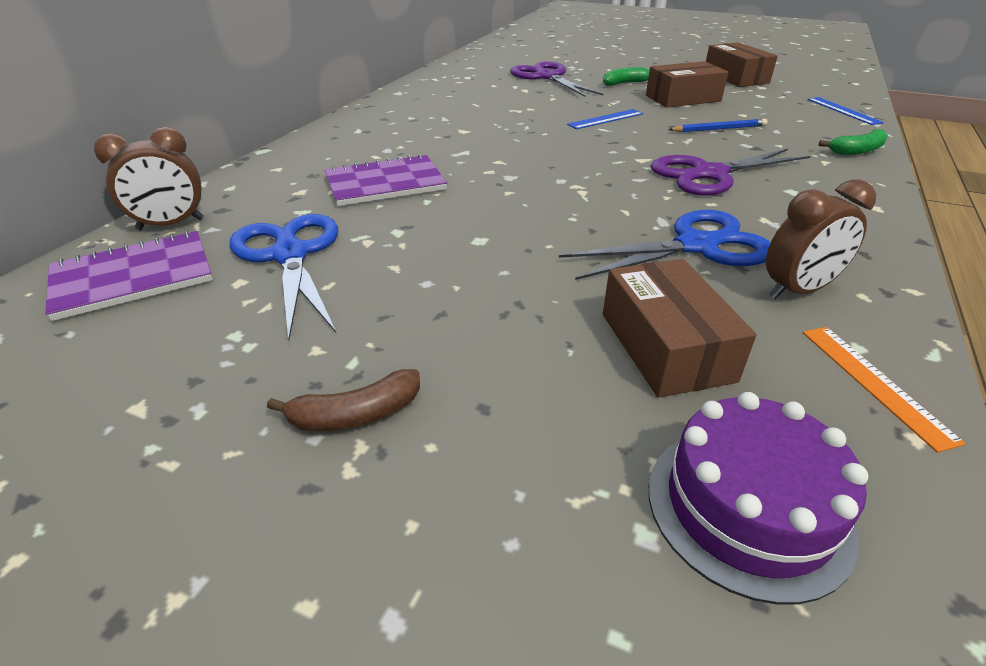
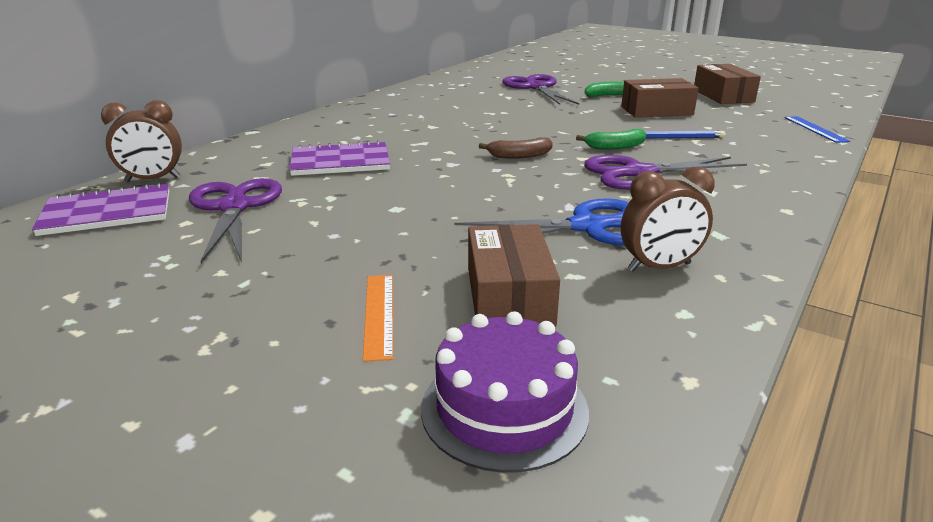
camera: 10 degrees right, 10 degrees down
(290, 255) = (234, 207): blue scissors -> purple scissors
(355, 415) = (227, 316): brown banana -> brown banana (519, 156)
(605, 119) = (569, 124): blue ruler -> none
(857, 151) = (803, 163): green banana -> green banana (615, 147)
(874, 383) = (680, 339): orange ruler -> orange ruler (379, 314)

